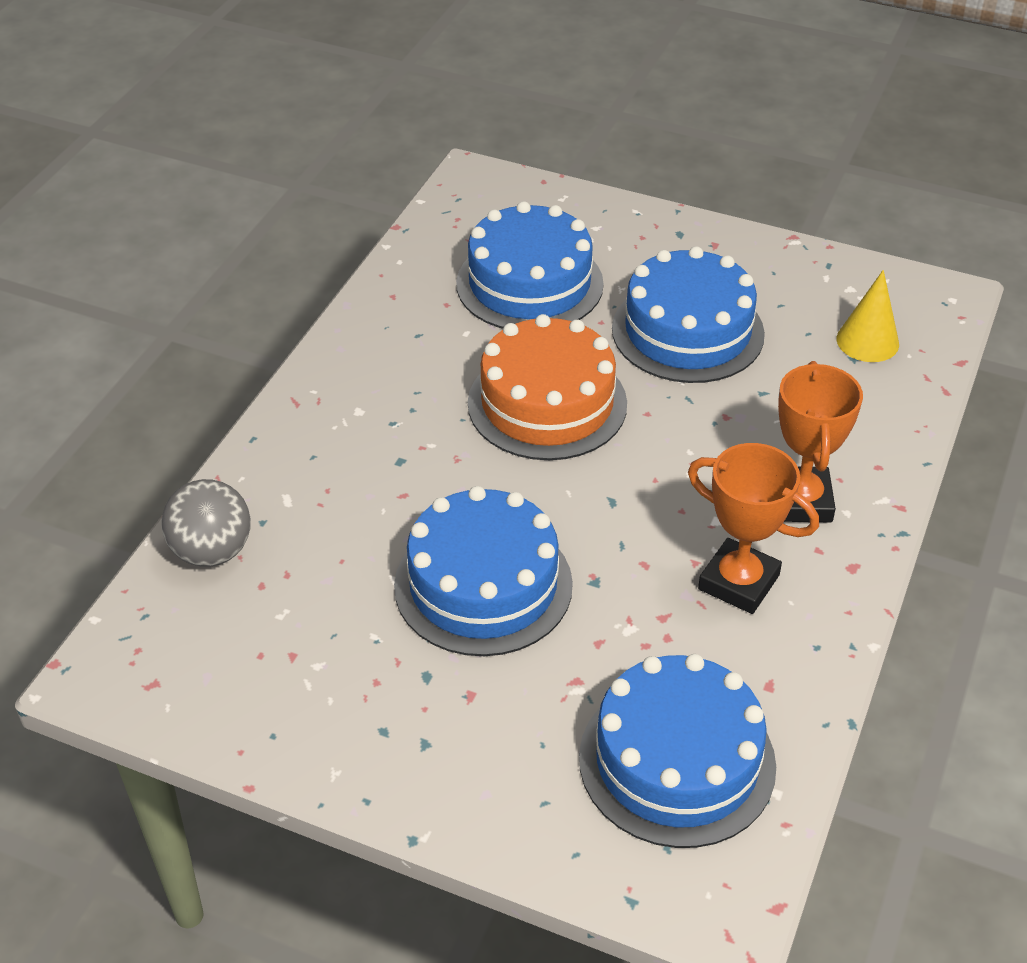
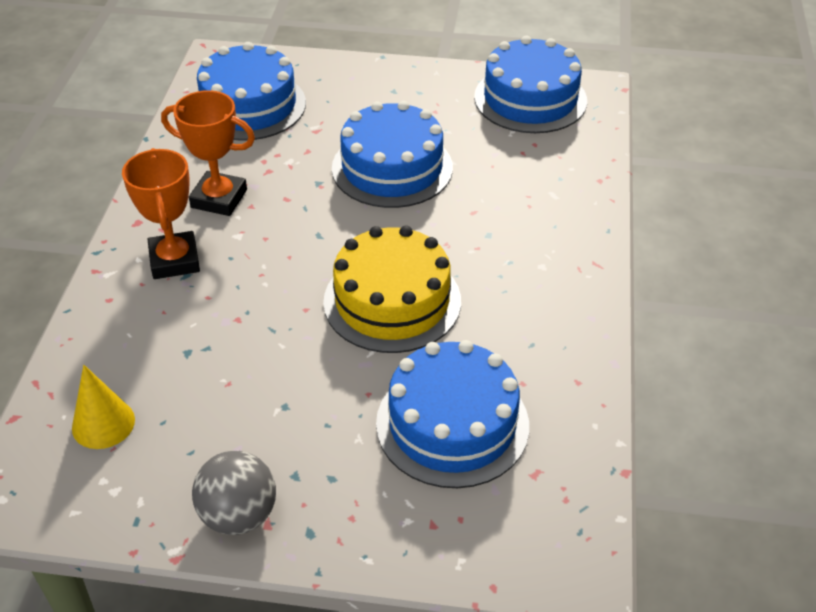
camera: 165 degrees right, 0 degrees up
(212, 551) = (579, 155): grey ball -> grey ball (239, 515)
(547, 403) = (392, 301): orange cake -> yellow cake
(687, 331) = (282, 399): blue cake -> blue cake (530, 99)

